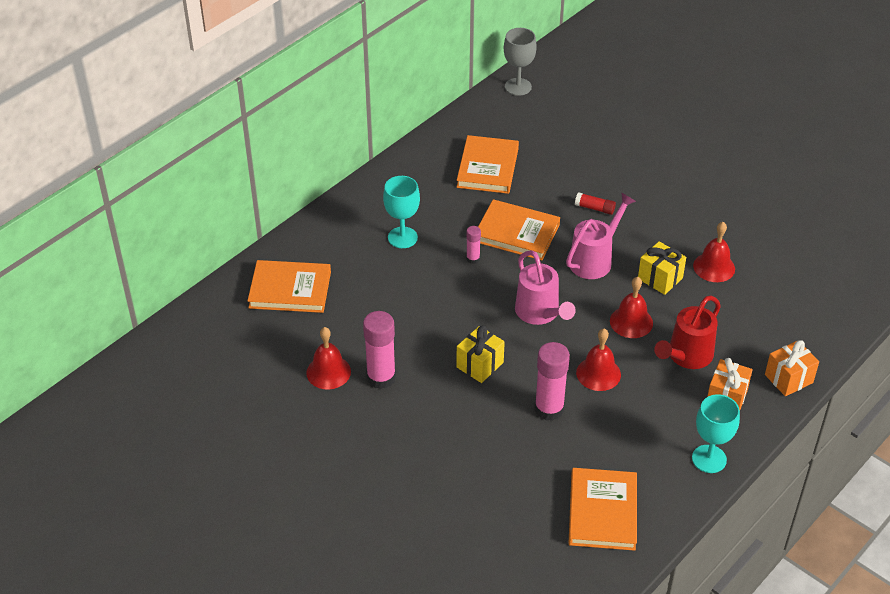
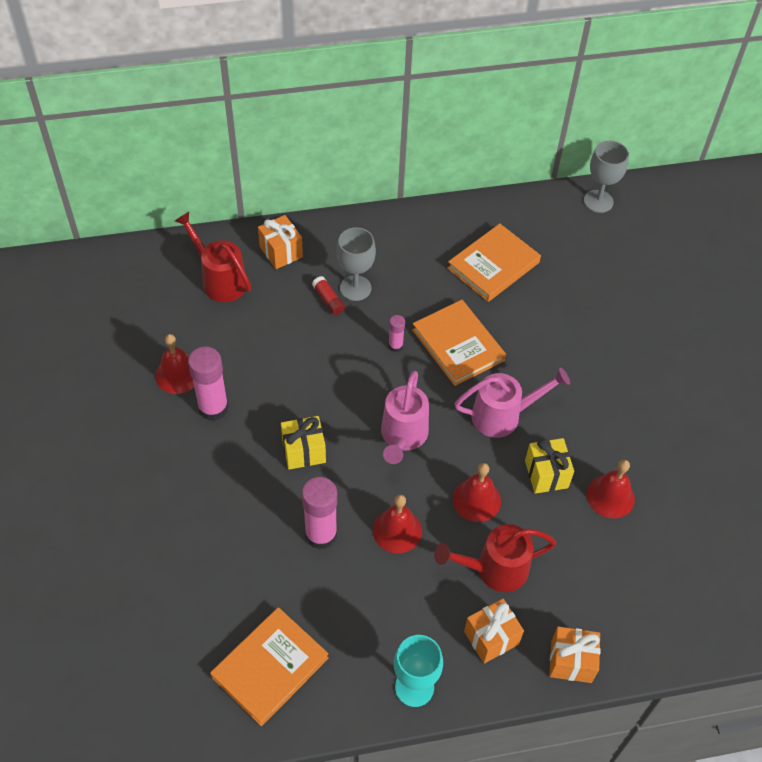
camera: 35 degrees right, 10 degrees up
(290, 290) = (220, 279): orange book -> red watering can
(318, 244) = (281, 252): none -> orange gift
(402, 237) = (355, 288): turquoise goblet -> grey goblet
(594, 208) = (553, 364): red glue stick -> red glue stick (328, 300)

